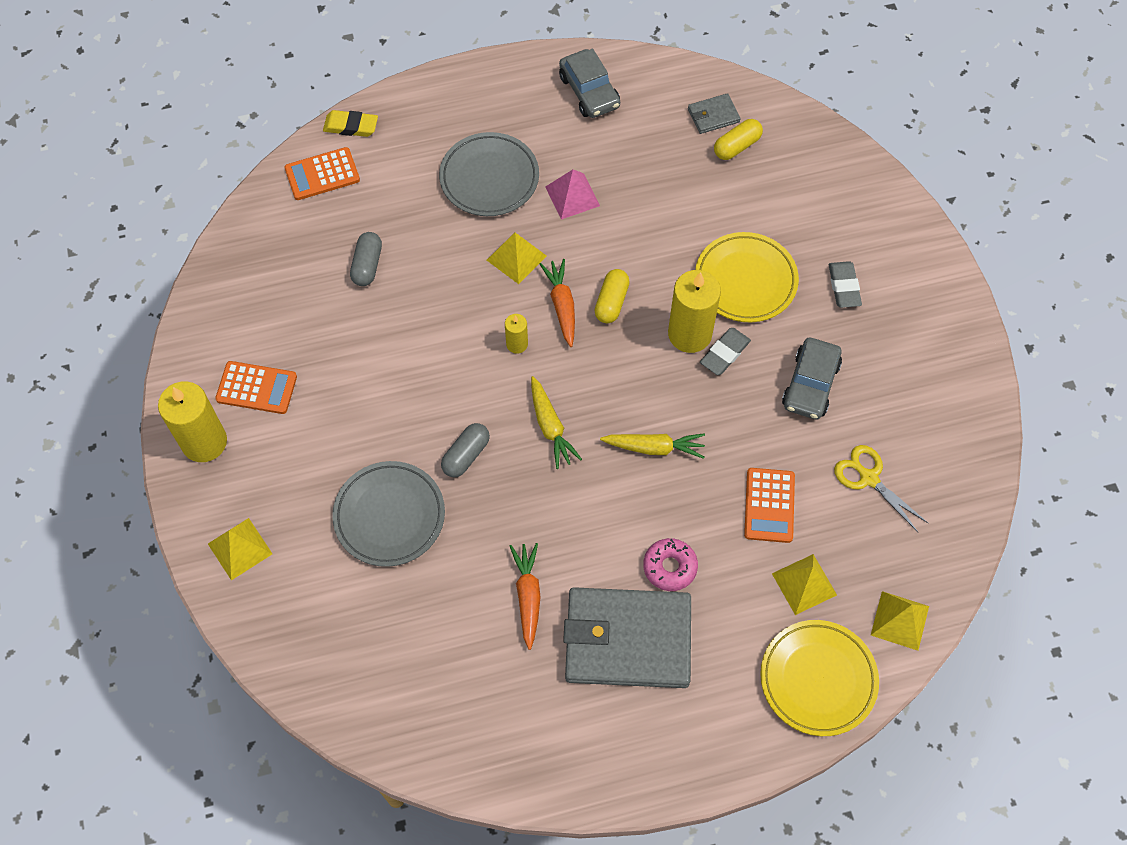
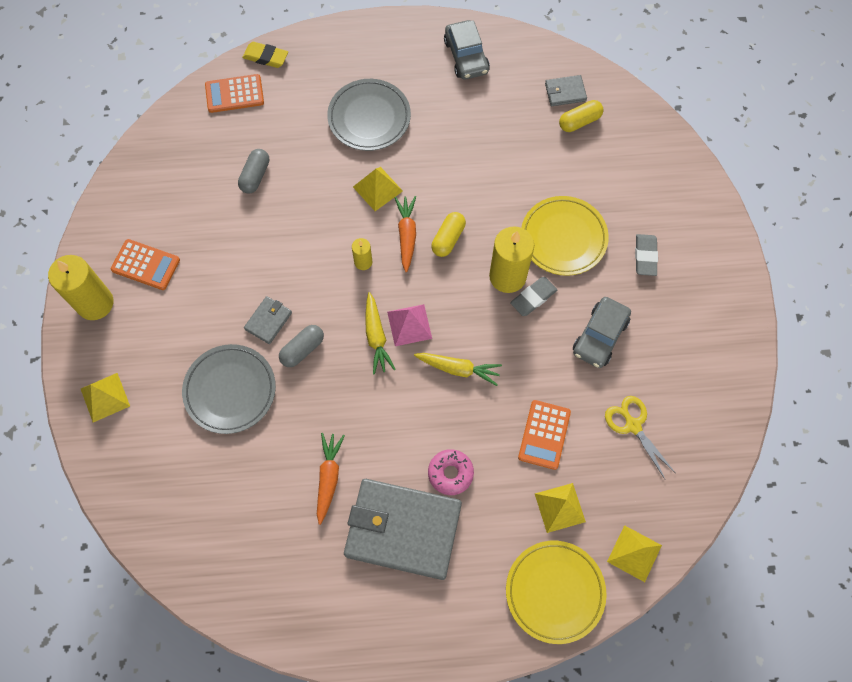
camera: 10 degrees right, 5 degrees up
(418, 429) = (268, 321): none -> grey wallet
(572, 196) = (434, 143): pink pyramid -> pink pyramid (409, 325)

